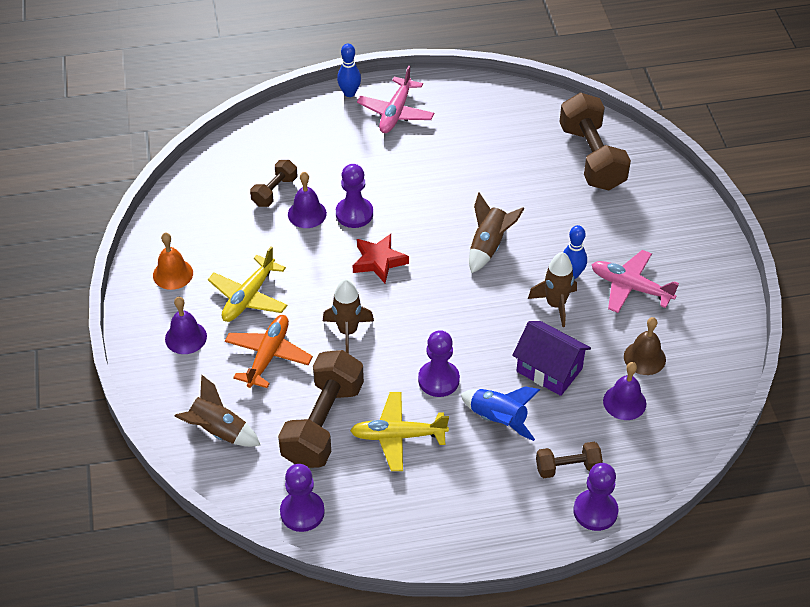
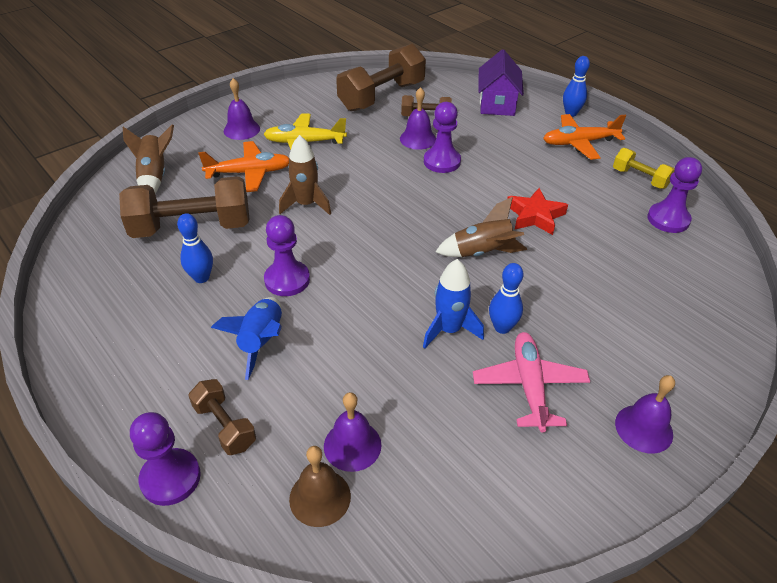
camera: 60 degrees right, 5 degrees down
(173, 274) = (300, 103): orange bell -> none
(302, 512) = (85, 251): purple pawn -> purple pawn (668, 219)
(379, 261) = (401, 193): red star -> red star (535, 216)
(396, 113) = (579, 143): pink plane -> orange plane
(398, 436) = (201, 278): yellow plane -> blue bowling pin
(468, 105) = (639, 178): none -> yellow dumbbell
(549, 370) = (355, 358): purple house -> purple house (497, 104)
(555, 305) = (449, 330): brown rocket -> blue rocket
(592, 157) = (678, 283): brown dumbbell -> brown dumbbell (382, 96)
(644, 358) = (433, 440): brown bell -> brown bell (320, 497)
(694, 250) = (644, 428): none -> purple bell

